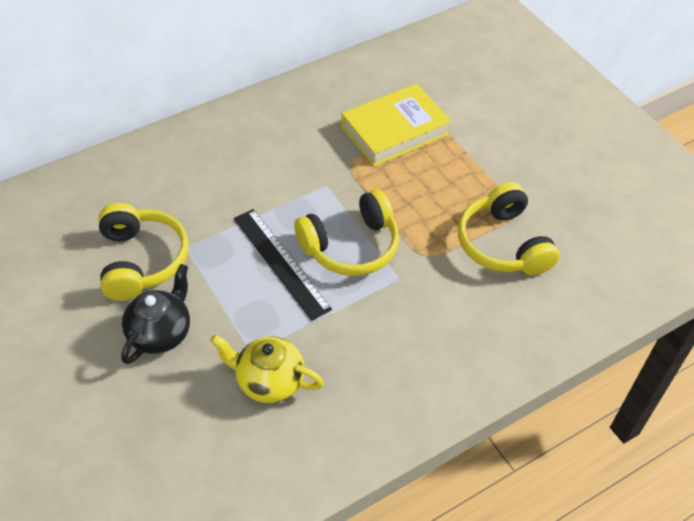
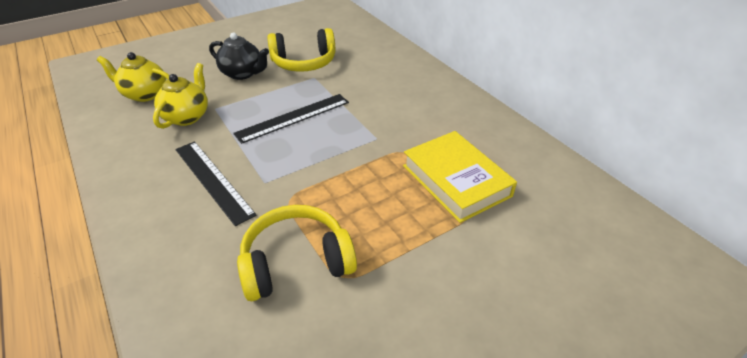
camera: 90 degrees right, 10 degrees down
(203, 453) = (145, 94): none -> yellow teapot
(351, 246) = (306, 153): yellow headphones -> none
(397, 326) = (213, 180): none -> black ruler

